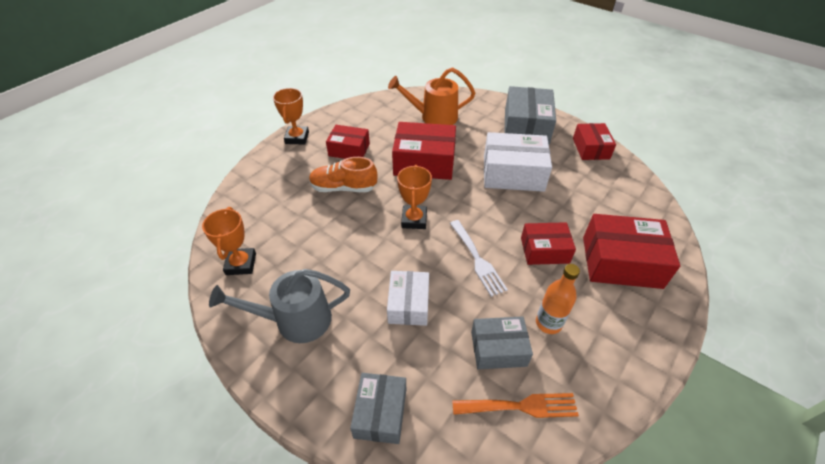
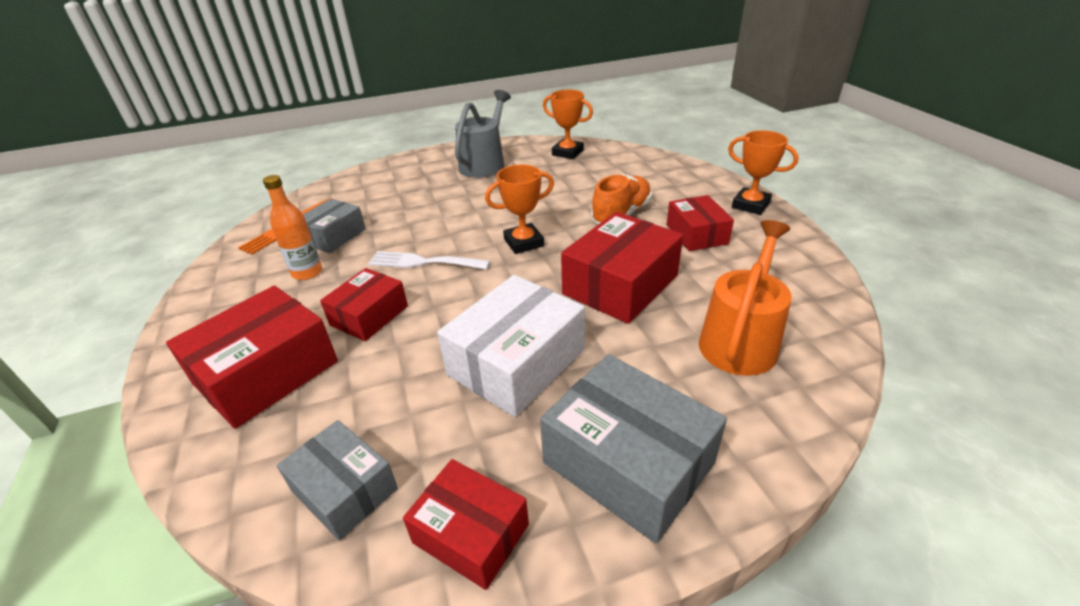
camera: 125 degrees right, 10 degrees down
(349, 150) = (696, 234): red box -> red box turned 60 degrees counterclockwise
(380, 413) = (374, 177): grey box -> grey box (344, 490)
(408, 304) = (432, 209): white box -> none
(414, 220) = (523, 242): orange trophy -> orange trophy turned 60 degrees counterclockwise

